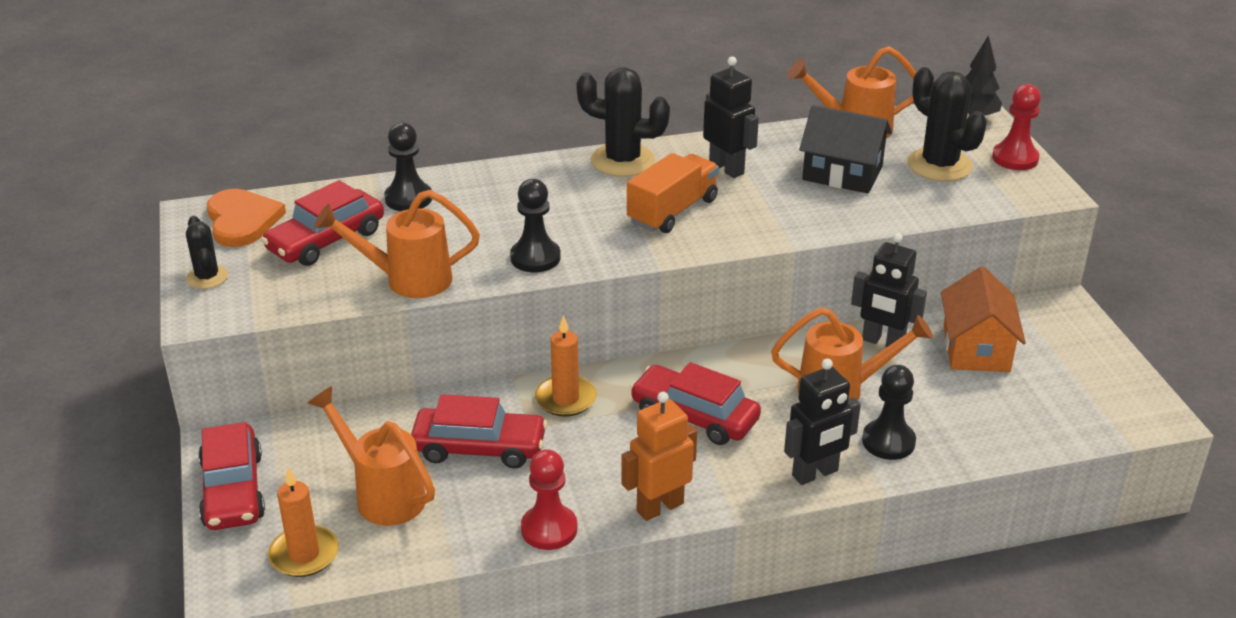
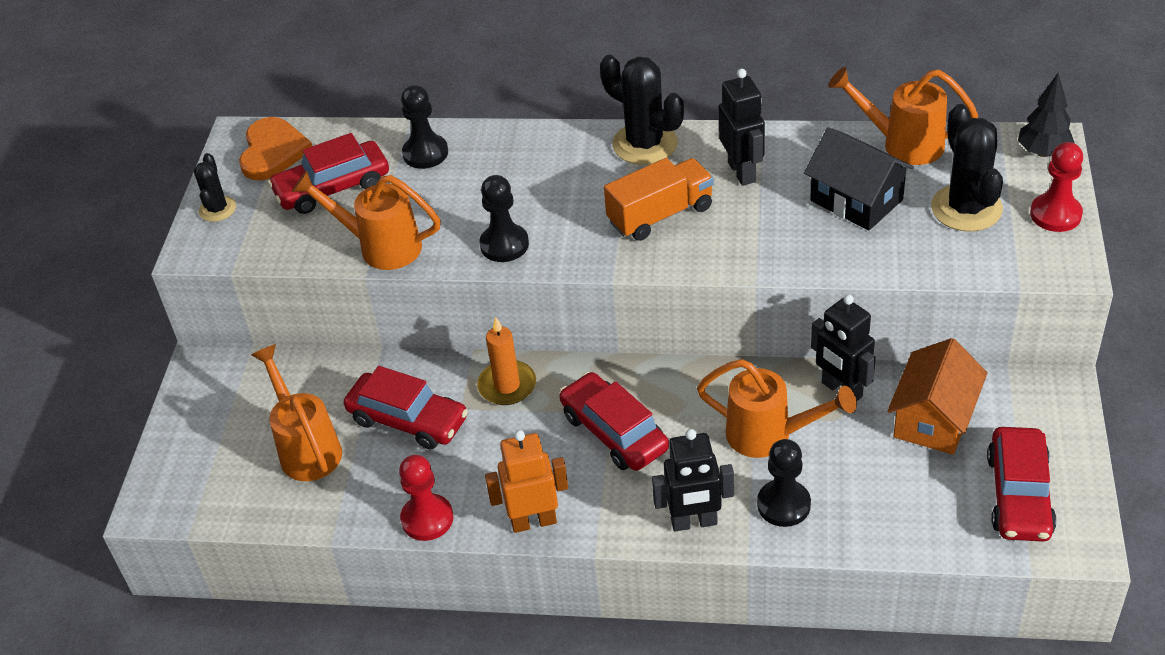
camera: 25 degrees right, 10 degrees up
(233, 490) = (191, 413): red car -> red car (1018, 495)
(304, 554) = (219, 491): orange candle -> none

